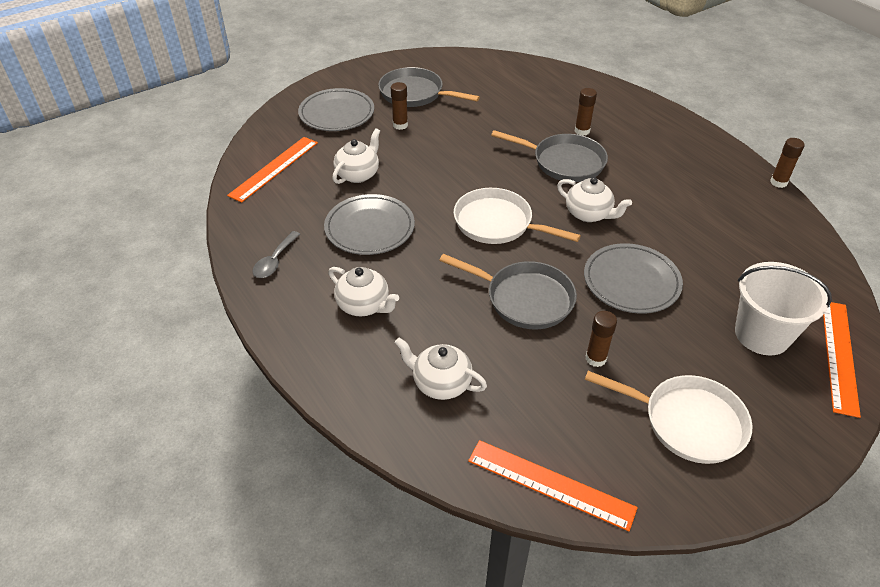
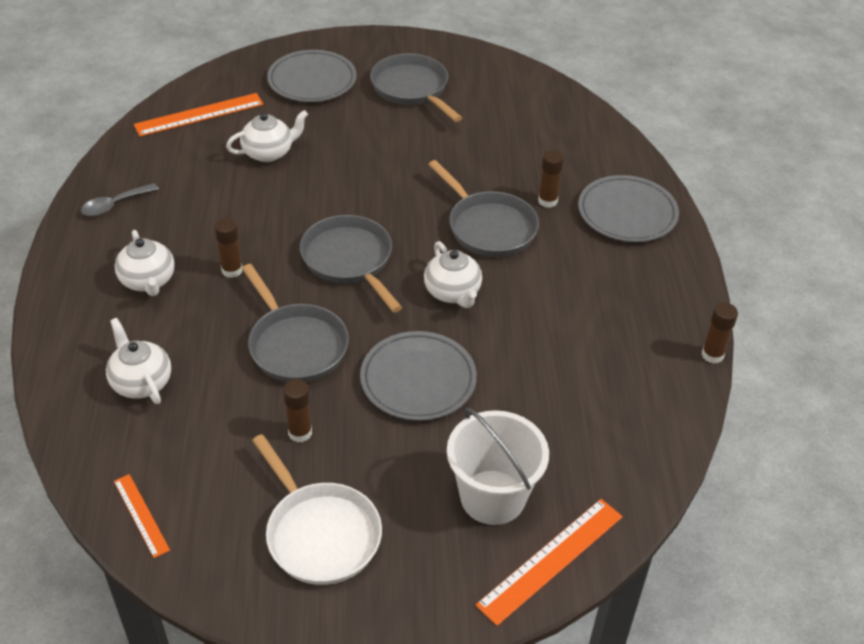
camera: 30 degrees right, 0 degrees up
(370, 228) = (225, 211): grey plate -> grey plate (627, 213)
(400, 125) = (361, 117): brown glue stick -> brown glue stick (232, 270)
(497, 223) = (349, 260): white pan -> grey pan
(550, 483) = (141, 515): orange ruler -> orange ruler, size x0.59

